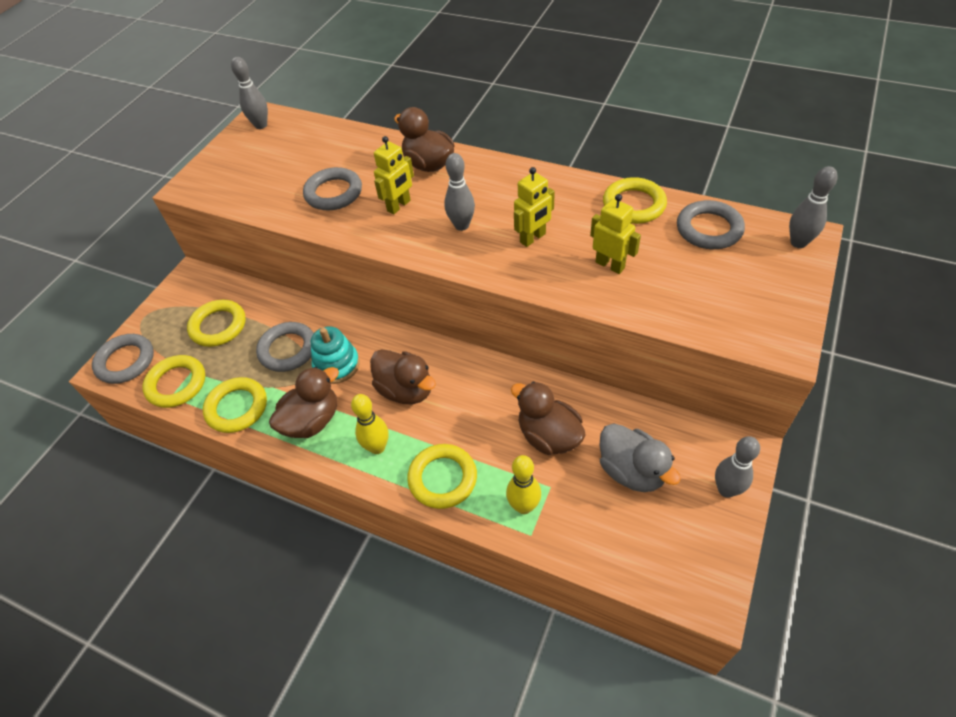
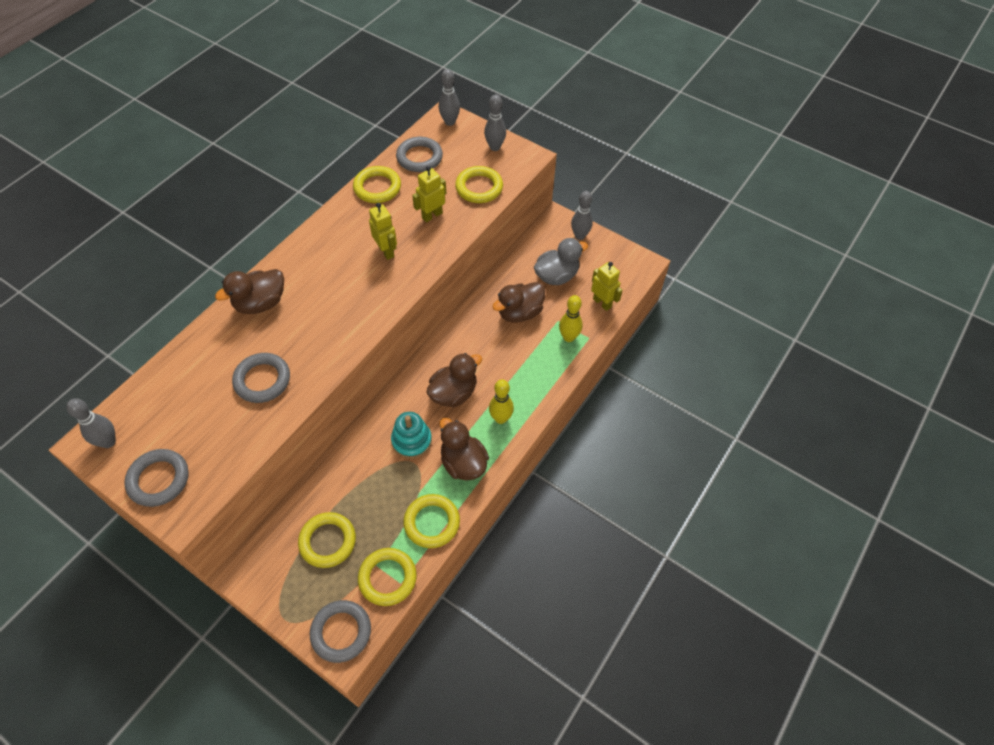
camera: 85 degrees left, 5 degrees up
(288, 350) = (380, 479): grey ring -> grey ring (159, 479)
(399, 206) = (306, 332): yellow robot -> yellow robot (602, 303)
(442, 478) = (537, 380): yellow ring -> yellow ring (479, 187)
(461, 225) = (351, 292): grey bowling pin -> grey bowling pin (495, 147)

